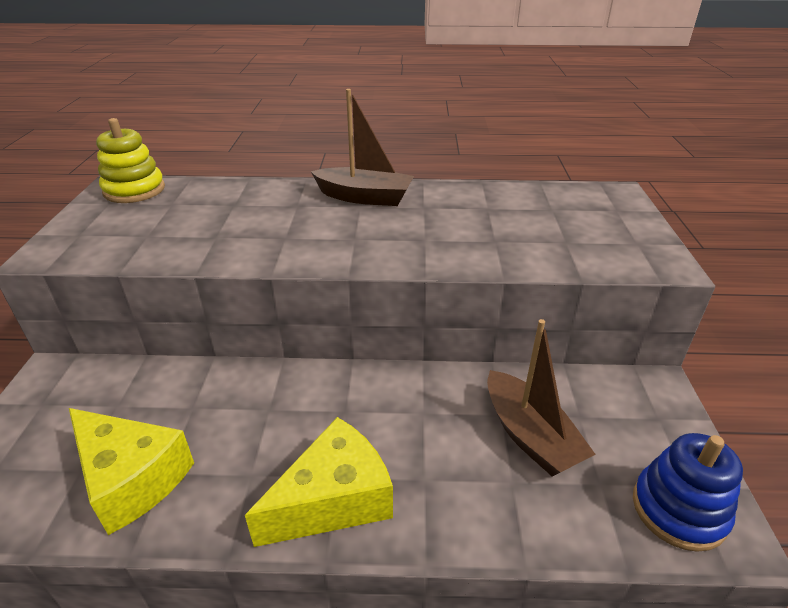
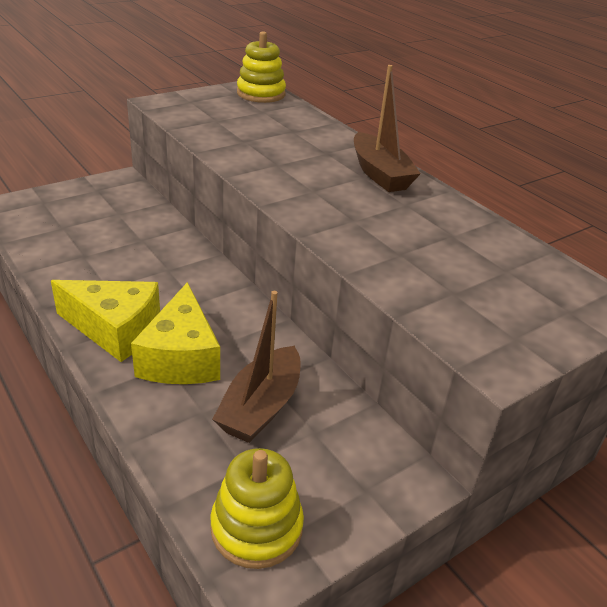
camera: 50 degrees right, 0 degrees up
(131, 478) = (70, 247): yellow cheese -> yellow cheese (181, 357)
(678, 510) = (256, 527): blue stacking toy -> yellow stacking toy

